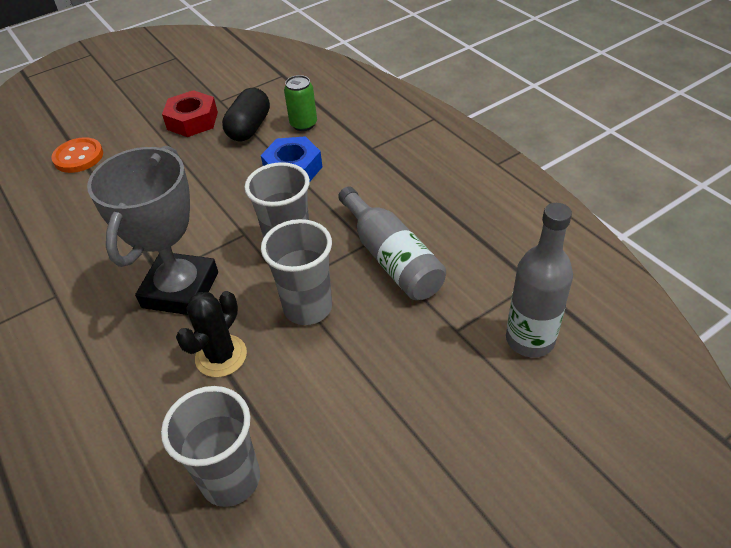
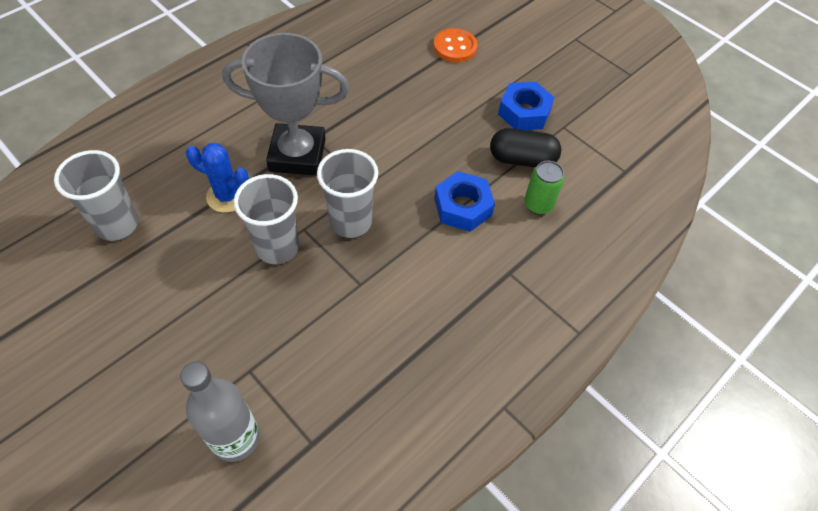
camera: 75 degrees right, 10 degrees up
(192, 121) = (524, 112): red nut -> blue nut
(221, 356) = (227, 196): black cactus -> blue cactus
(391, 258) = (341, 307): grey bottle -> none

